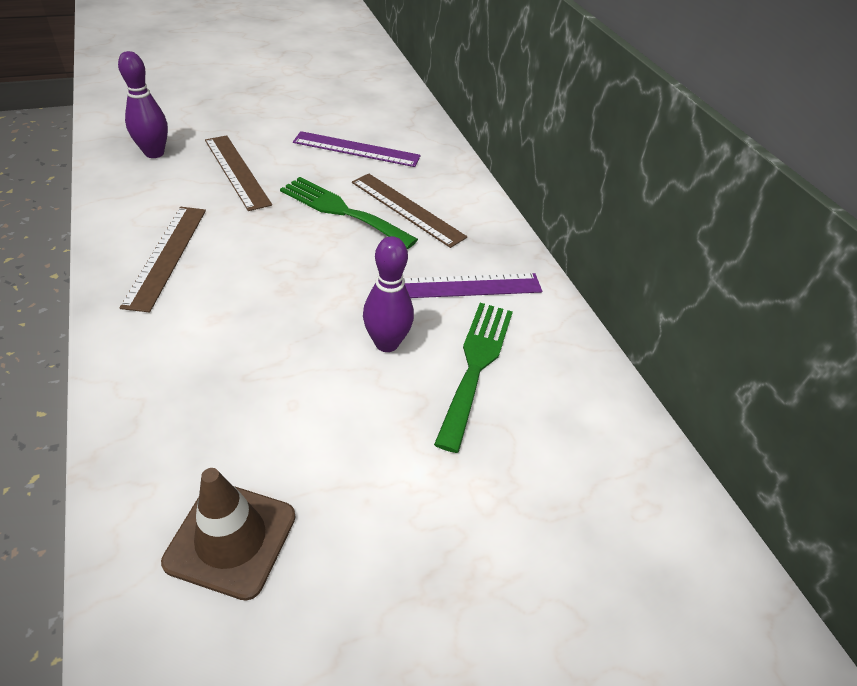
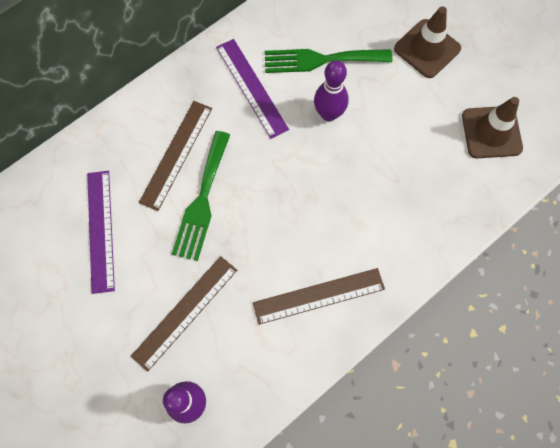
camera: 105 degrees left, 25 degrees up
(440, 511) = (427, 49): none -> brown traffic cone

